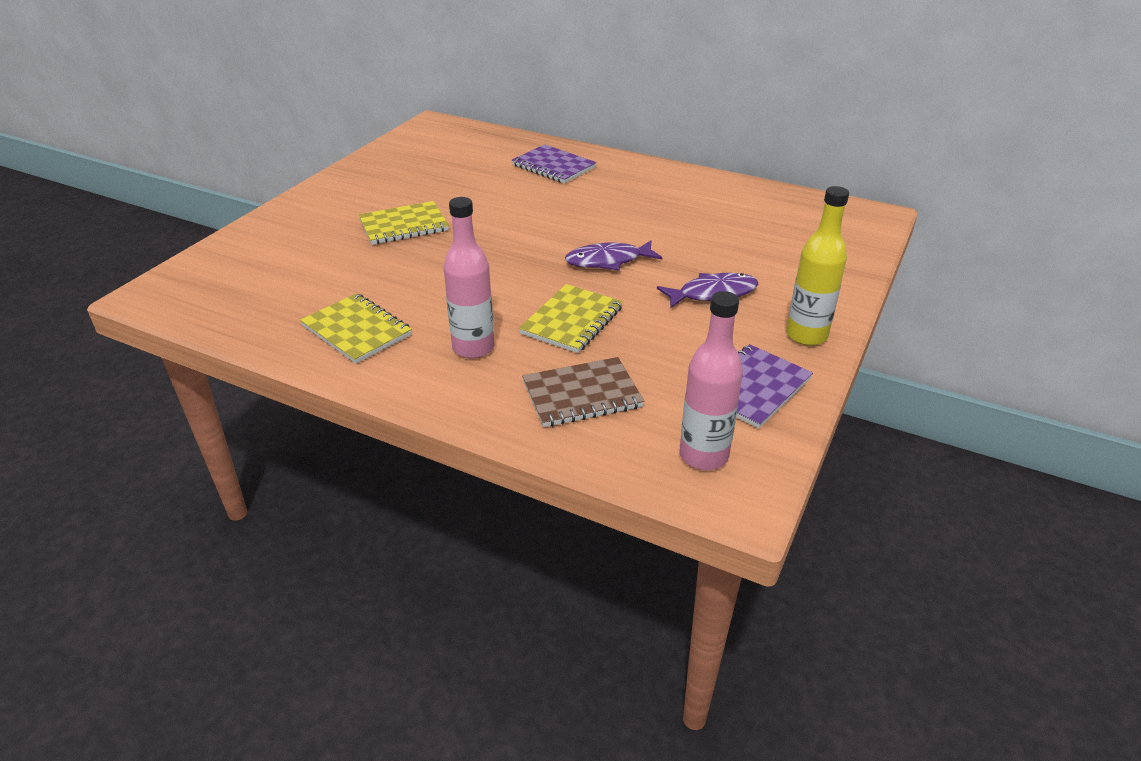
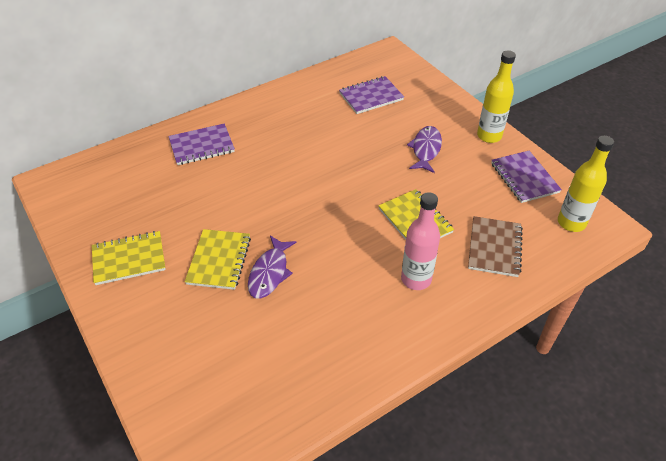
camera: 60 degrees left, 10 degrees up
(356, 330) = (354, 336): yellow notebook -> yellow notebook (129, 259)
(608, 261) = (357, 175): purple fish -> purple fish (270, 273)
(703, 456) = (571, 223): pink bottle -> yellow bottle
(763, 229) = (371, 97): none -> purple notebook

